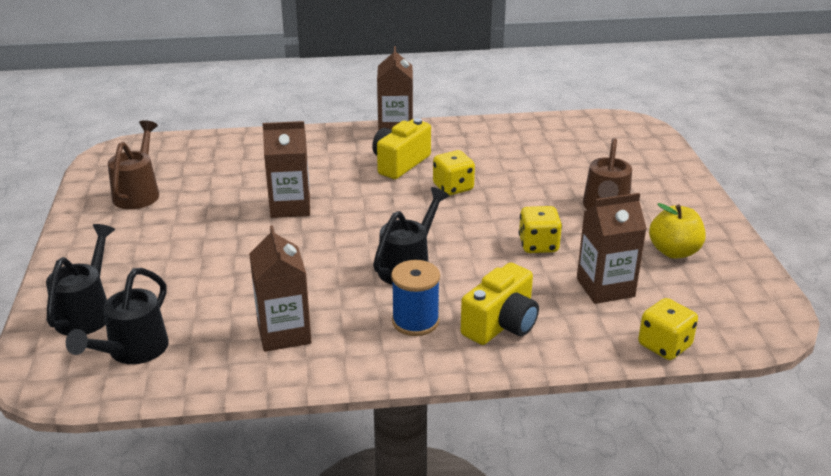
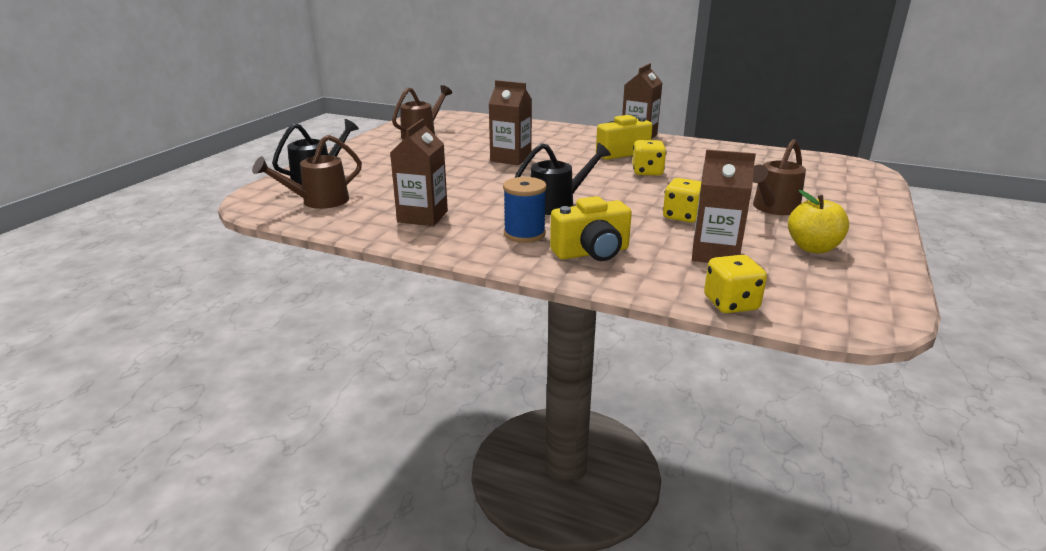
camera: 30 degrees right, 5 degrees down
(132, 351) = (319, 201): black watering can -> brown watering can

